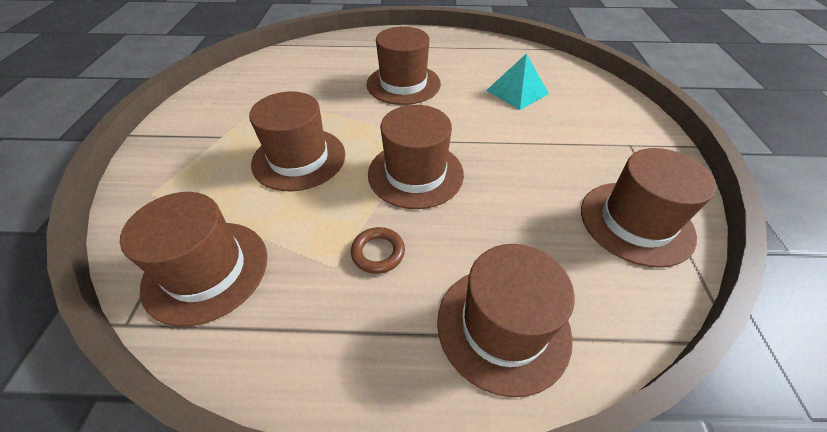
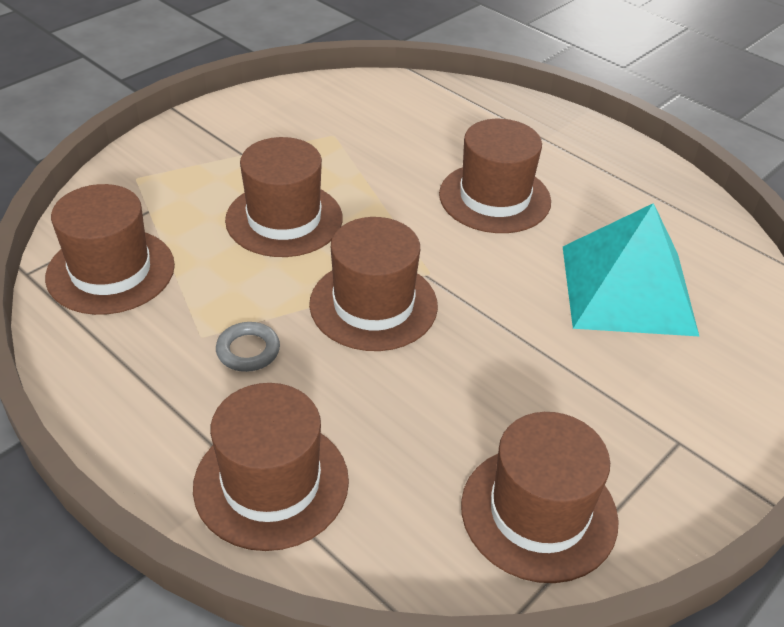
camera: 40 degrees right, 5 degrees down
(378, 252) = (248, 350): brown ring -> grey ring
(517, 92) = (627, 289): turquoise pyramid -> turquoise pyramid, size x1.68

